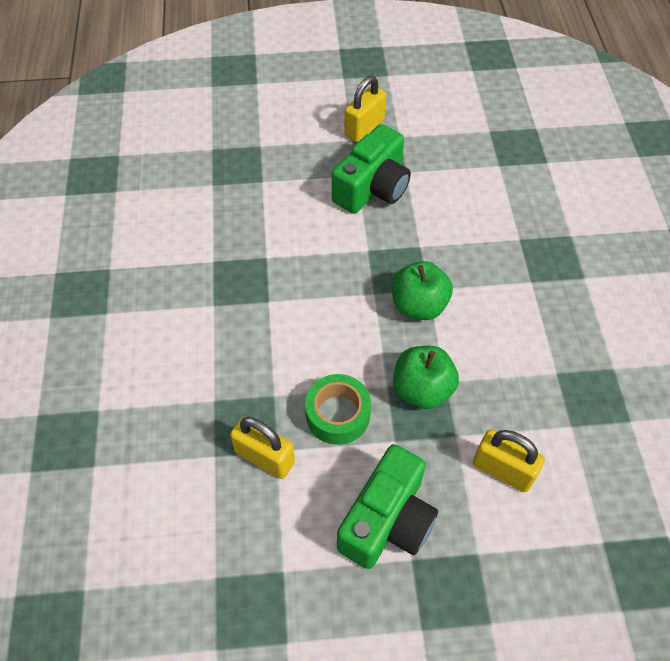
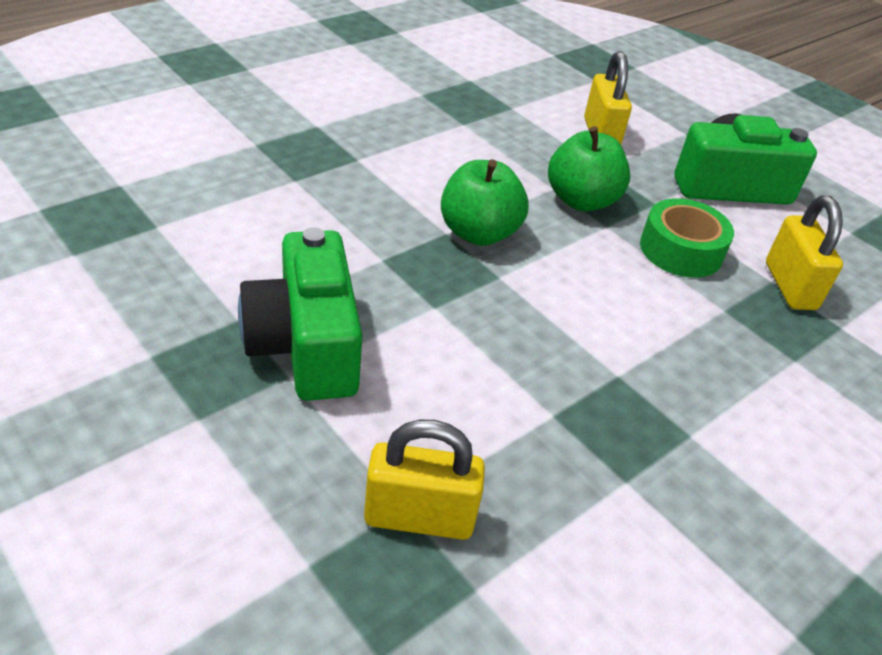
camera: 130 degrees left, 15 degrees down
(364, 128) = (152, 413): yellow padlock -> yellow padlock (419, 517)
(372, 188) = (305, 345): green camera -> green camera turned 105 degrees counterclockwise

